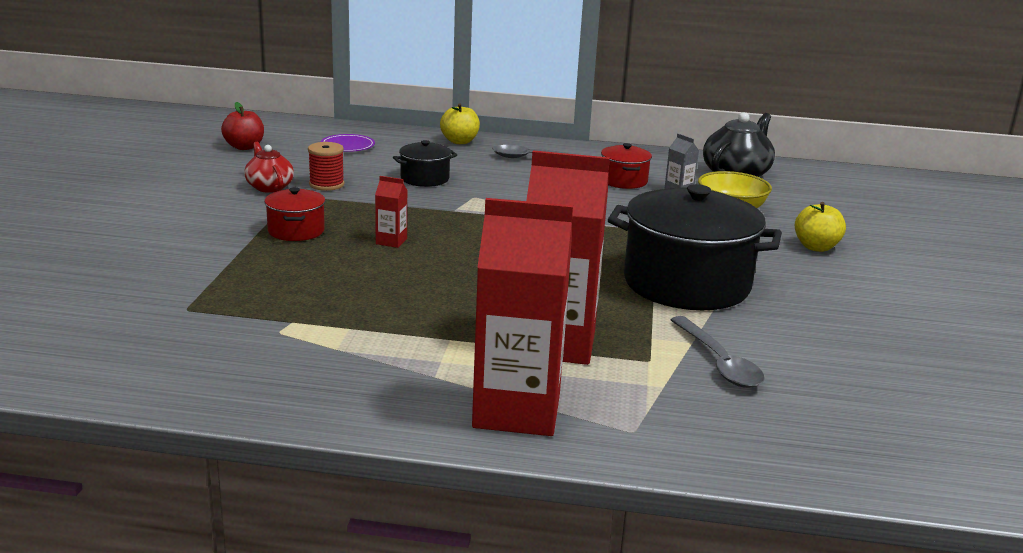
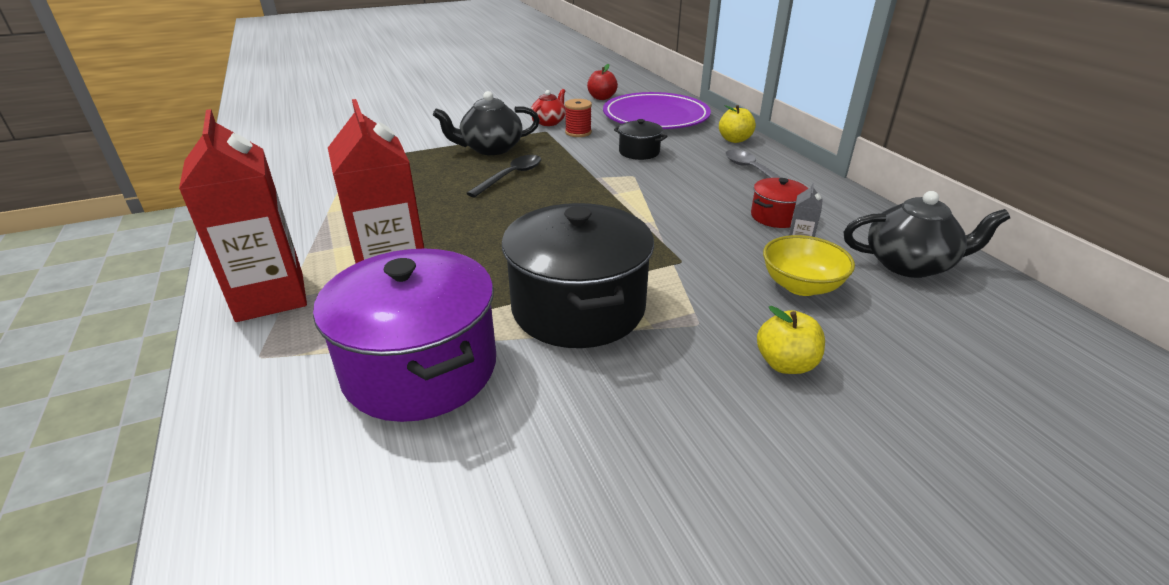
camera: 60 degrees right, 10 degrees up
(296, 231) = (491, 149): red pot -> black teapot
(347, 146) = (655, 117): purple plate -> purple plate, size x2.50
(391, 241) = (511, 176): red carton -> black spoon
(718, 362) = (420, 368): grey spoon -> purple pot

